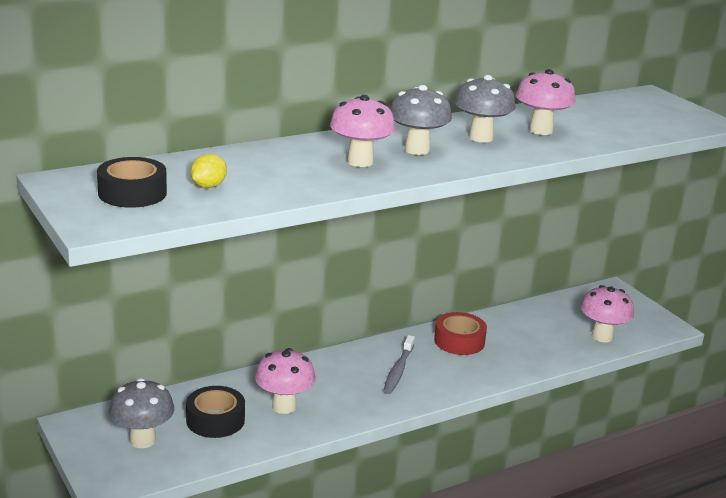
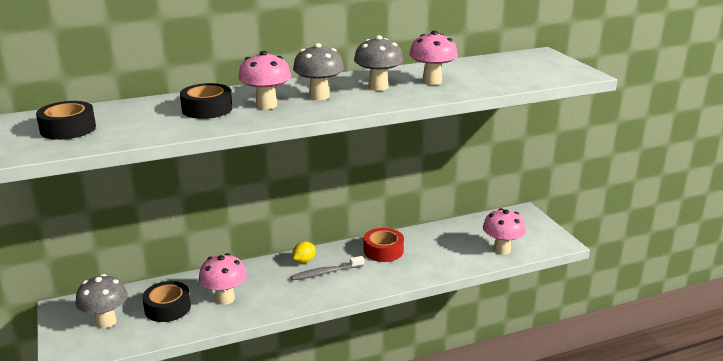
camera: 10 degrees right, 0 degrees up
(208, 186) = (131, 124): yellow lemon -> yellow lemon (304, 261)
(290, 167) = (207, 109): none -> black tape
(398, 370) = (326, 273): grey toothbrush -> grey toothbrush turned 45 degrees clockwise

